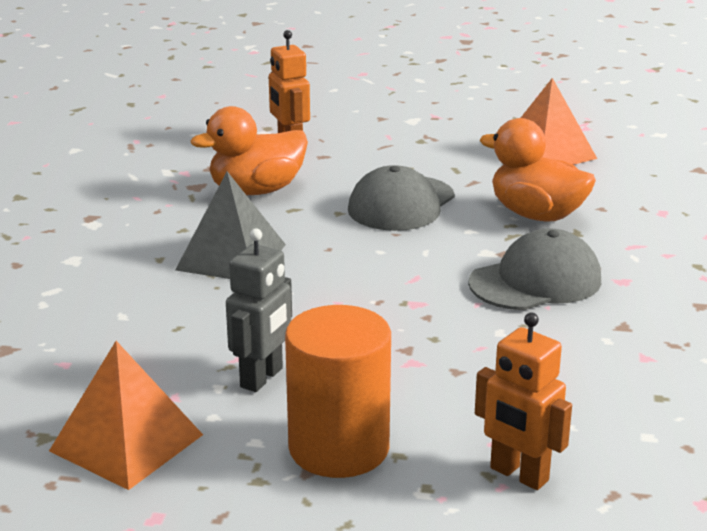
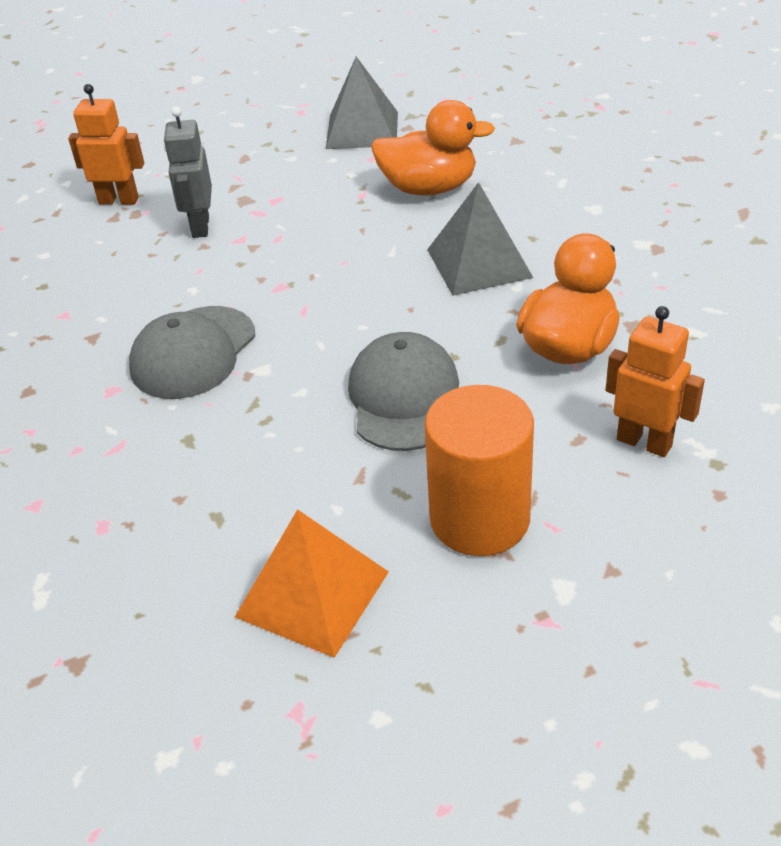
camera: 150 degrees right, 15 degrees up
(126, 442) = (362, 130): orange pyramid -> grey pyramid
(262, 378) = (330, 189): grey robot -> grey robot (200, 226)
(339, 448) = (238, 173): orange cylinder -> orange cylinder (479, 519)
(536, 215) = (247, 449): orange duck -> orange duck (429, 188)

